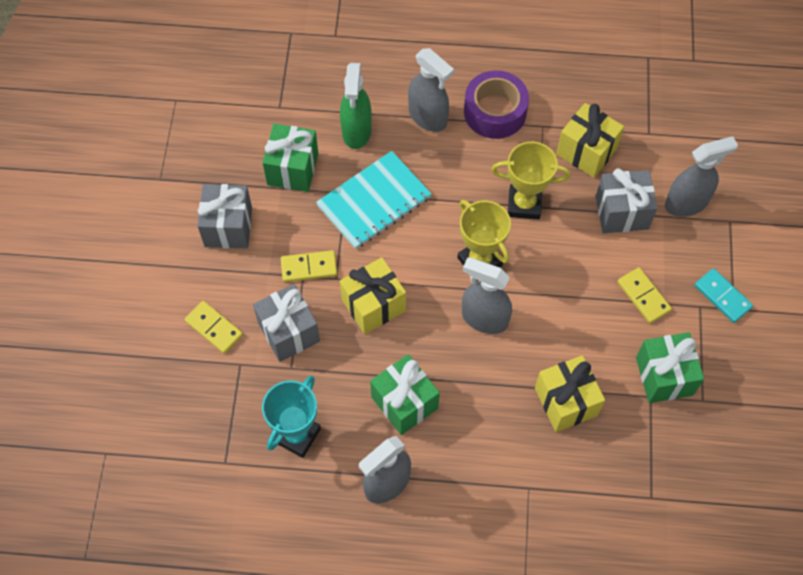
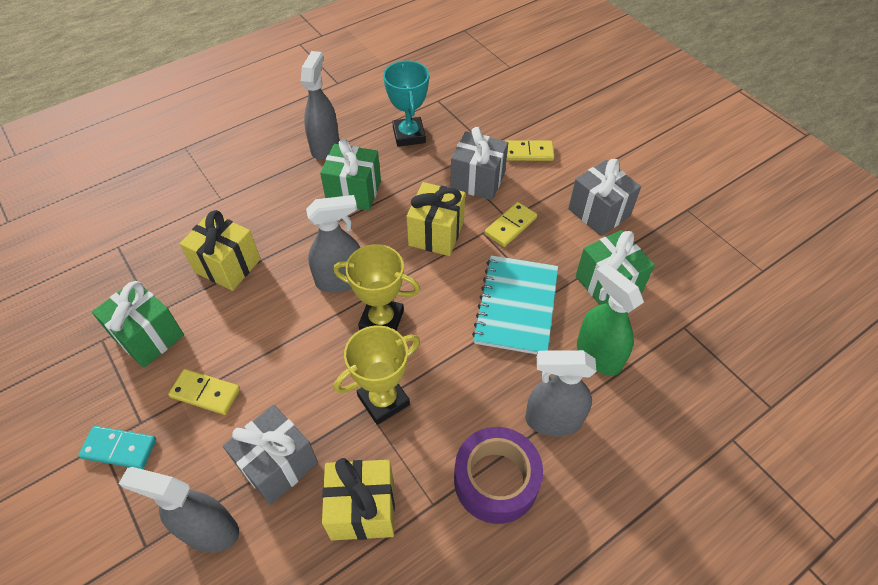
camera: 140 degrees right, 10 degrees down
(686, 203) = (209, 530): grey spray bottle -> grey spray bottle turned 75 degrees clockwise

